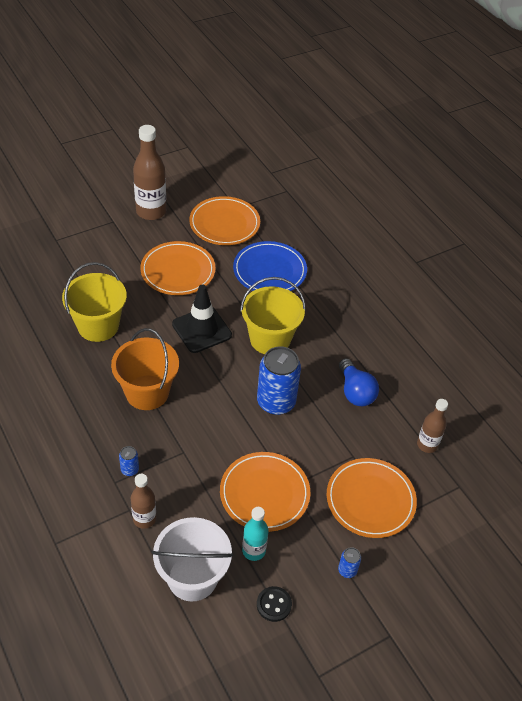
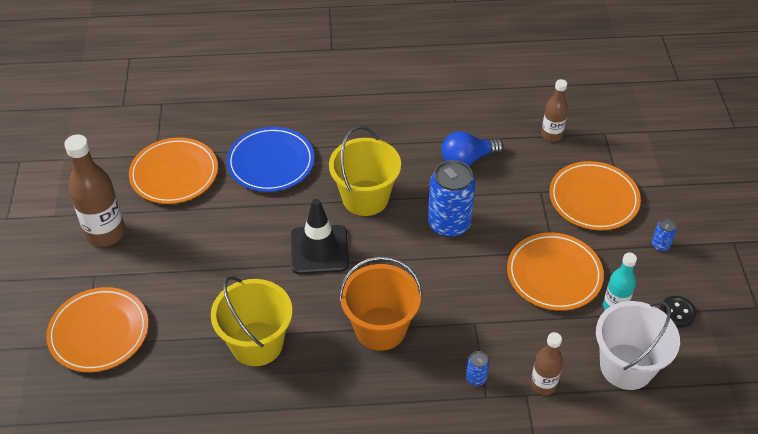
camera: 60 degrees left, 0 degrees up
(178, 271) = (219, 241): orange plate -> orange plate (99, 332)
(355, 392) = (467, 159): blue light bulb -> blue light bulb turned 150 degrees clockwise

